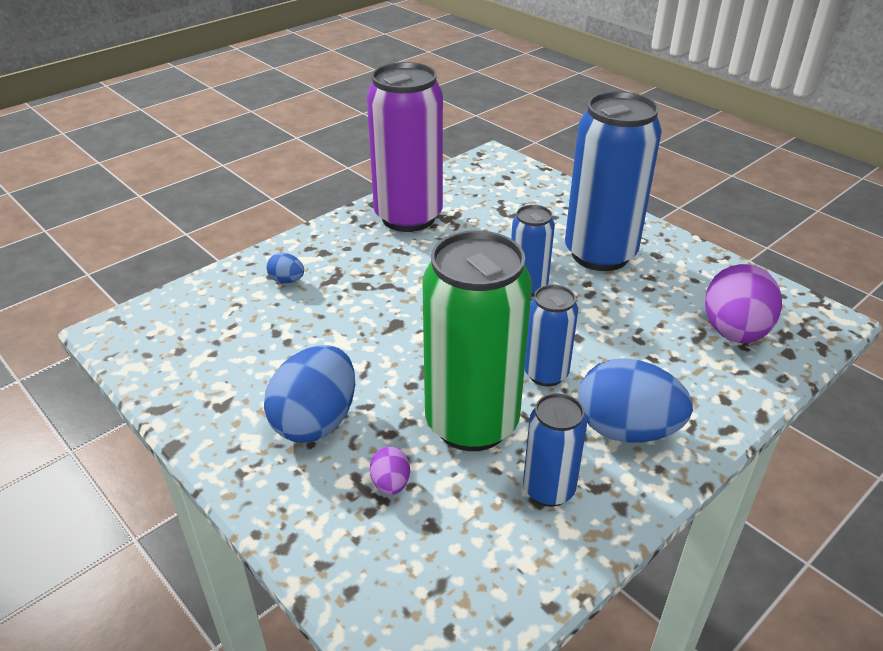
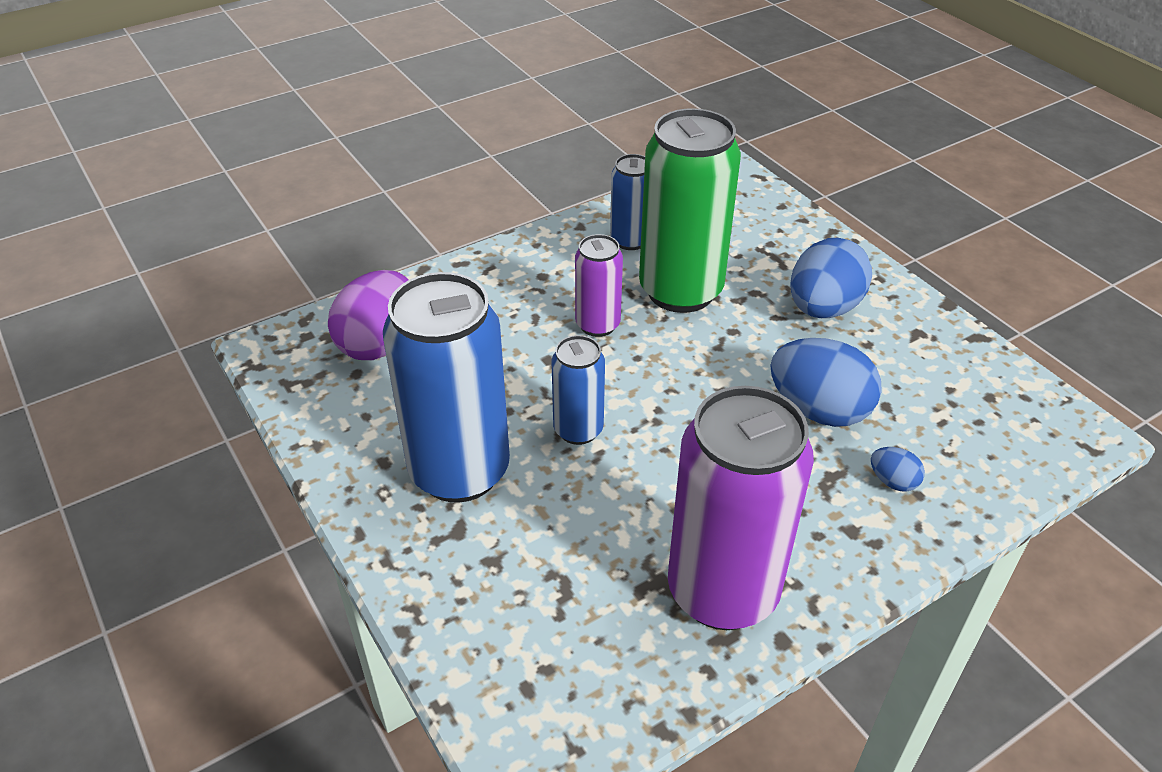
camera: 170 degrees left, 5 degrees up
(390, 484) = (754, 257): purple egg -> none
(546, 374) = (597, 325): blue can -> purple can
(626, 430) = (547, 271): blue egg -> blue egg (819, 410)

